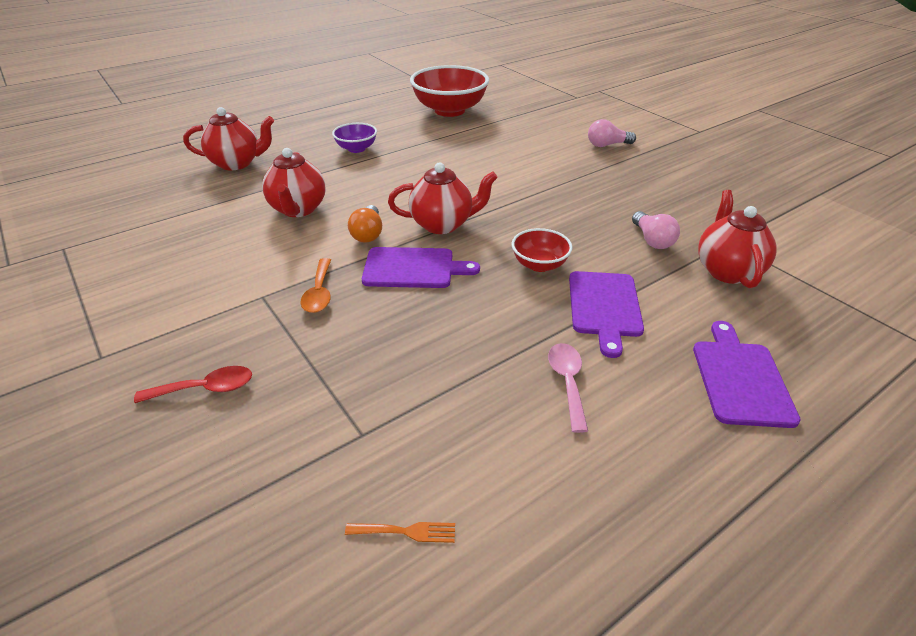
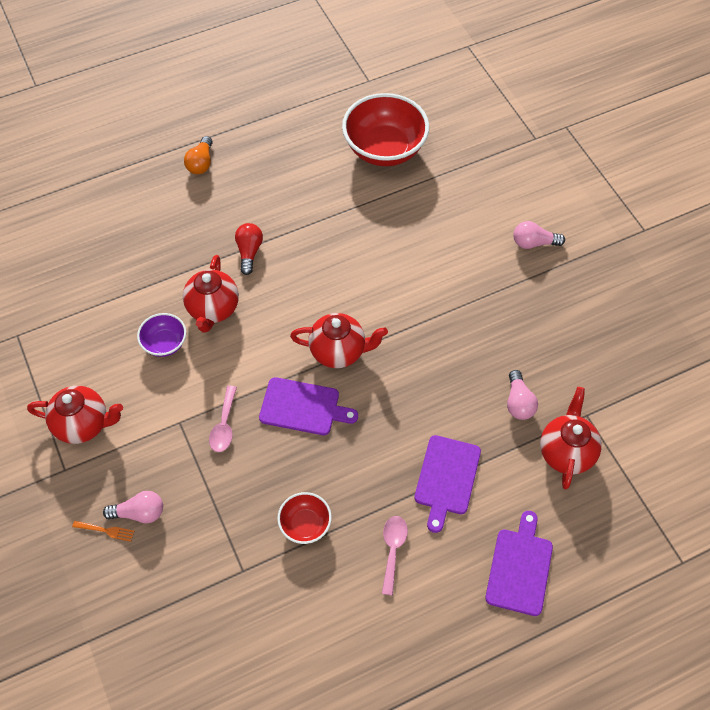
camera: 10 degrees right, 20 degrees up
(205, 389) = (139, 513): red spoon -> pink light bulb
(237, 163) = (158, 224): red teapot -> red teapot (83, 424)
(319, 293) = (224, 425): orange spoon -> pink spoon
(333, 172) = (249, 252): none -> red light bulb
(356, 149) = (276, 213): purple bowl -> purple bowl (165, 343)
(368, 233) = (271, 354): orange light bulb -> orange light bulb (201, 163)
(405, 531) = (260, 647): orange fork -> orange fork (106, 530)
(539, 265) = (409, 419): red bowl -> red bowl (305, 525)

